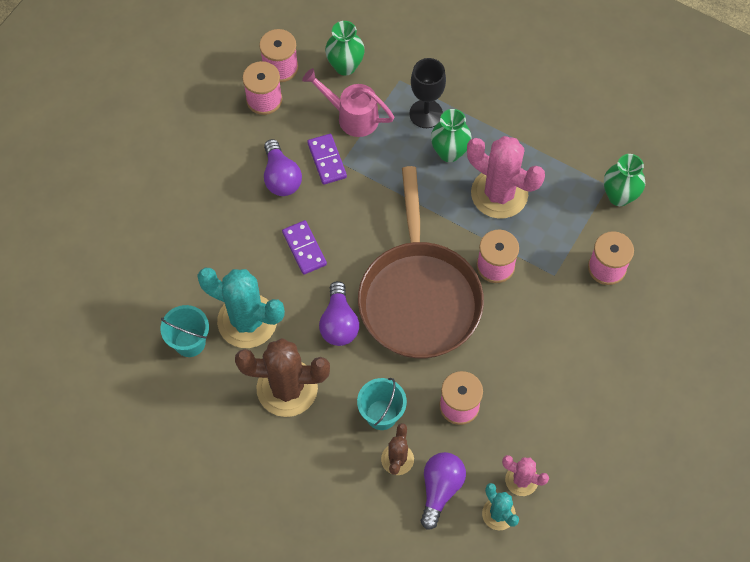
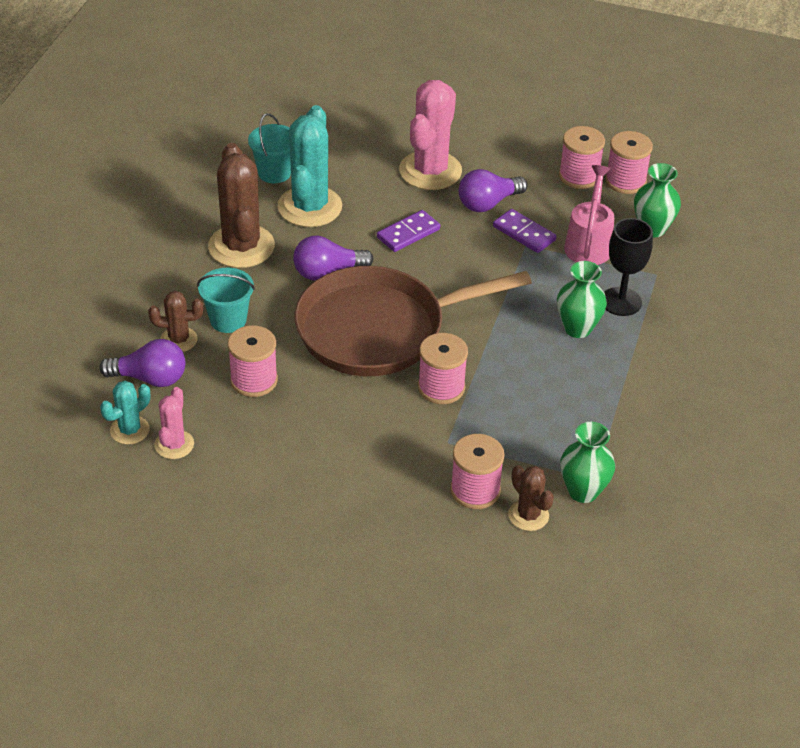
camera: 75 degrees right, 20 degrees down
(327, 160) = (524, 233): purple domino -> purple domino turned 75 degrees clockwise
(499, 194) = (540, 378): pink cactus -> pink cactus (430, 171)
(636, 238) = (528, 515): none -> brown cactus

